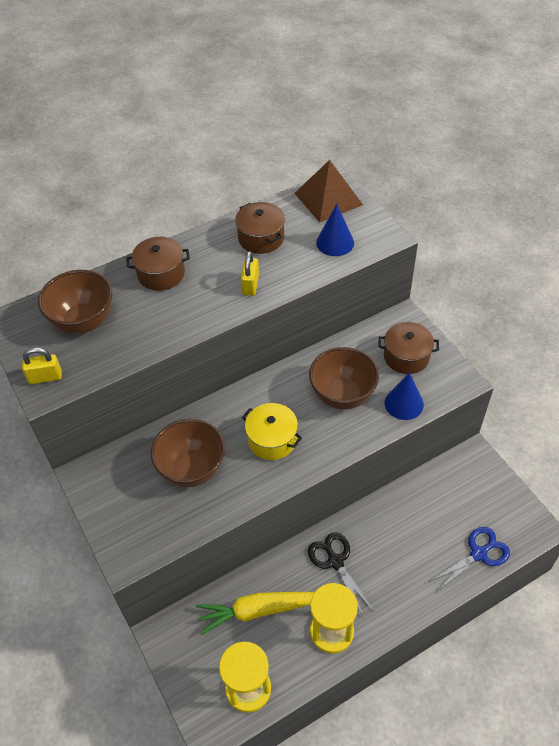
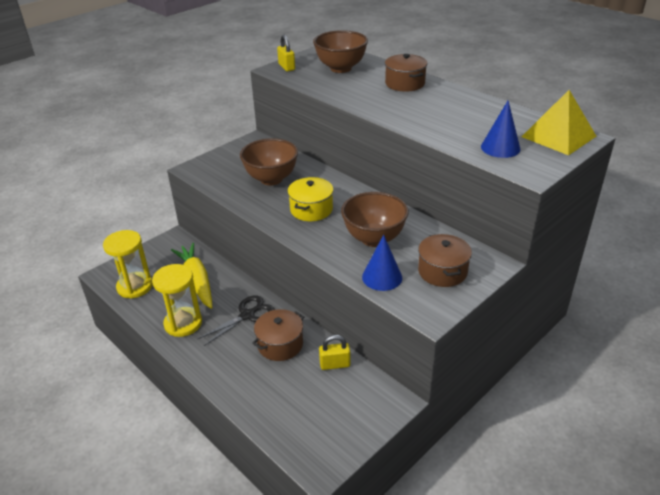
camera: 75 degrees right, 15 degrees down
(250, 285) = (417, 118): yellow padlock -> yellow padlock (335, 364)
(261, 238) = (476, 114): brown pot -> brown pot (280, 344)
(328, 199) = (558, 136): brown pyramid -> yellow pyramid
(478, 554) = (276, 417): blue scissors -> none

